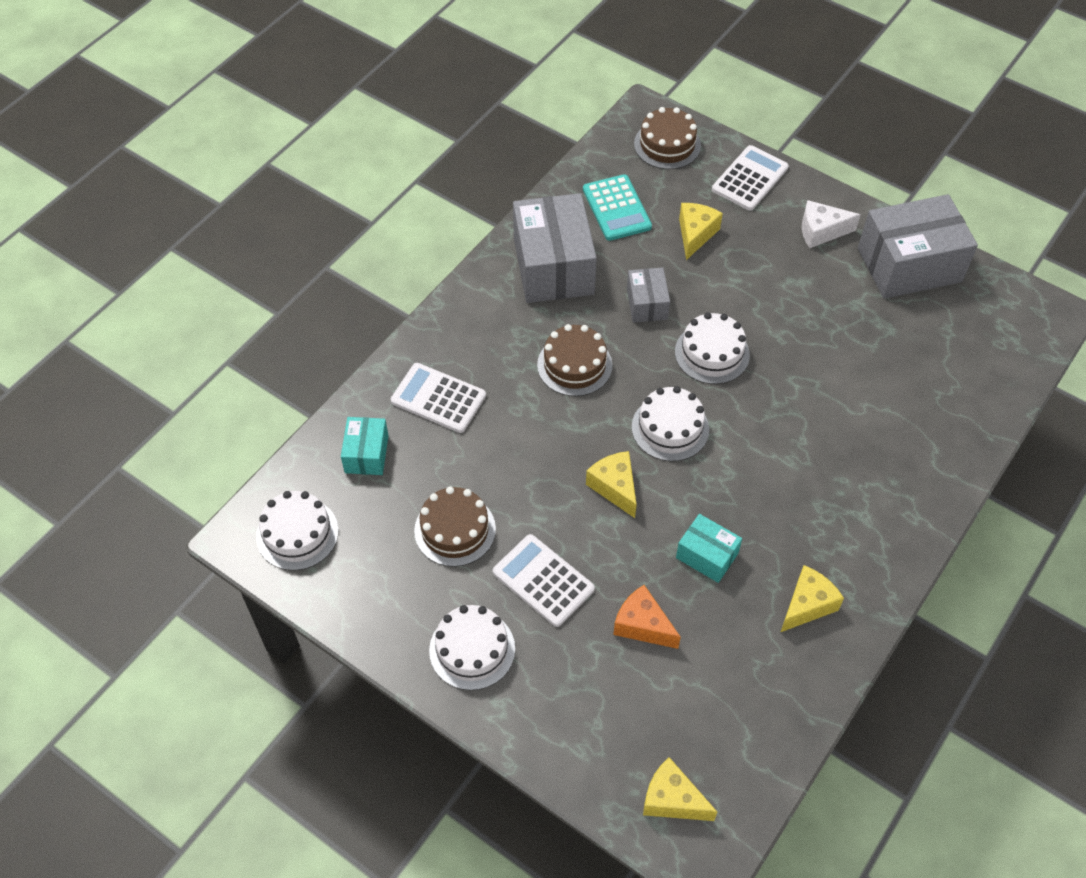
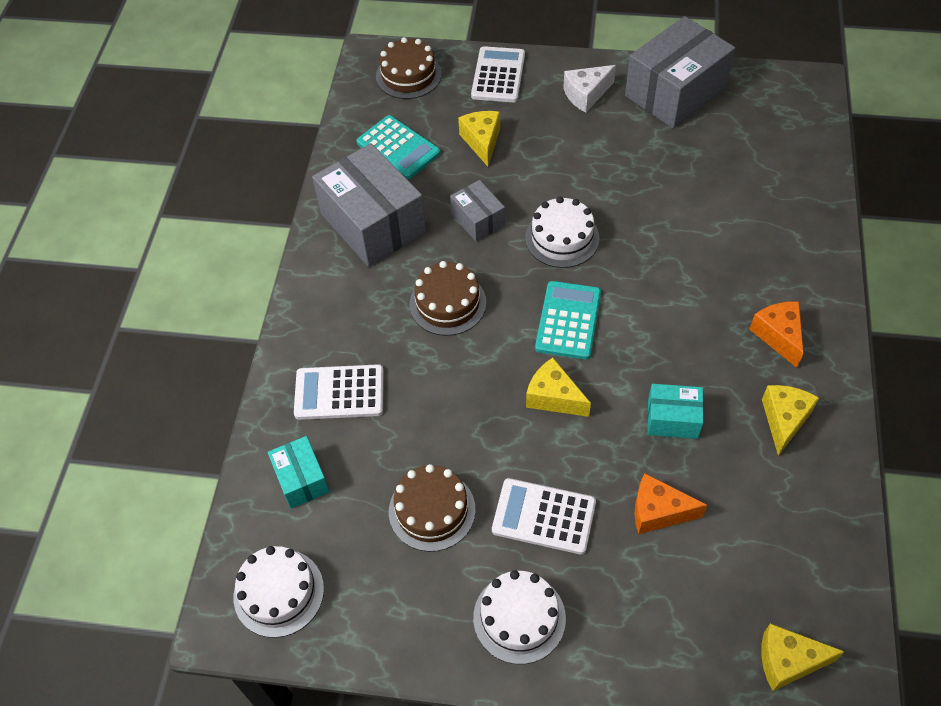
camera: 25 degrees left, 0 degrees up
(670, 428) = (568, 320): white cake -> turquoise calculator
(853, 530) = (778, 336): none -> orange cheese

